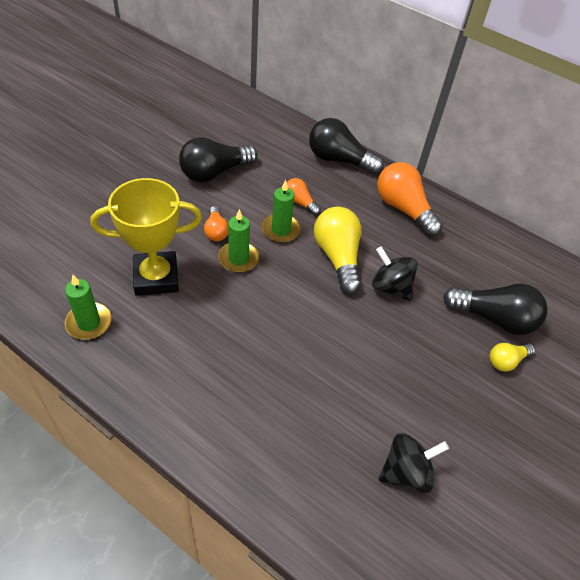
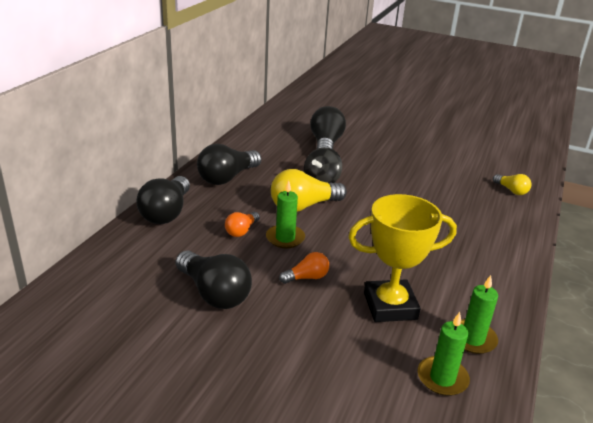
camera: 100 degrees left, 20 degrees down
(156, 277) = (390, 306): yellow trophy -> yellow trophy turned 75 degrees counterclockwise
(238, 259) = (335, 258): green candle -> green candle (442, 378)
(403, 209) = (227, 178): orange light bulb -> black light bulb
(406, 472) = (465, 174): black spinning top -> none
(506, 361) = (358, 142): yellow light bulb -> yellow light bulb (511, 190)

